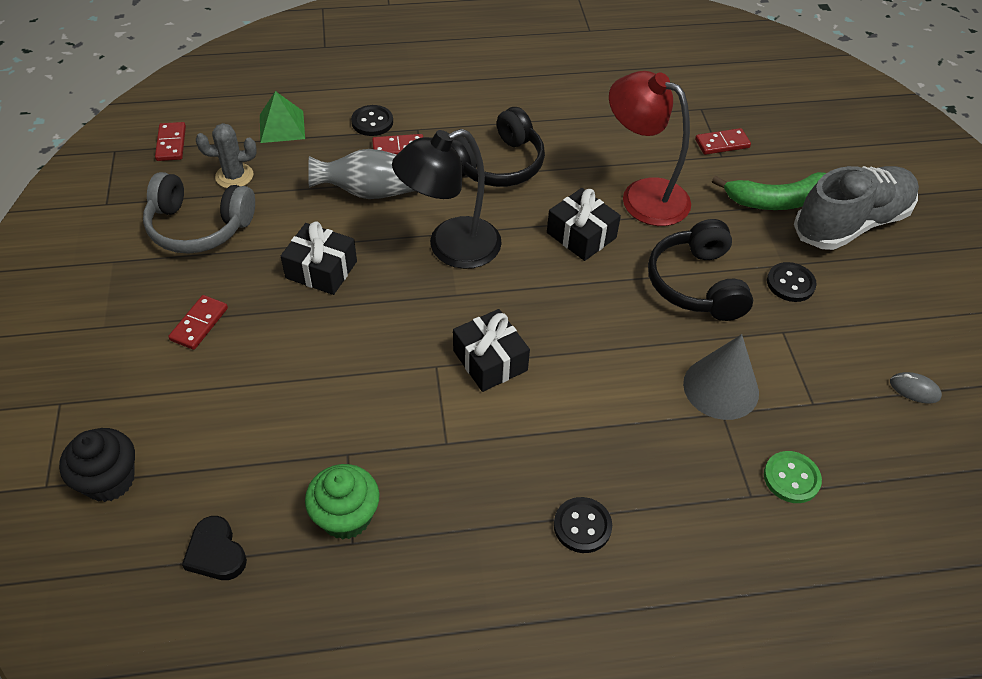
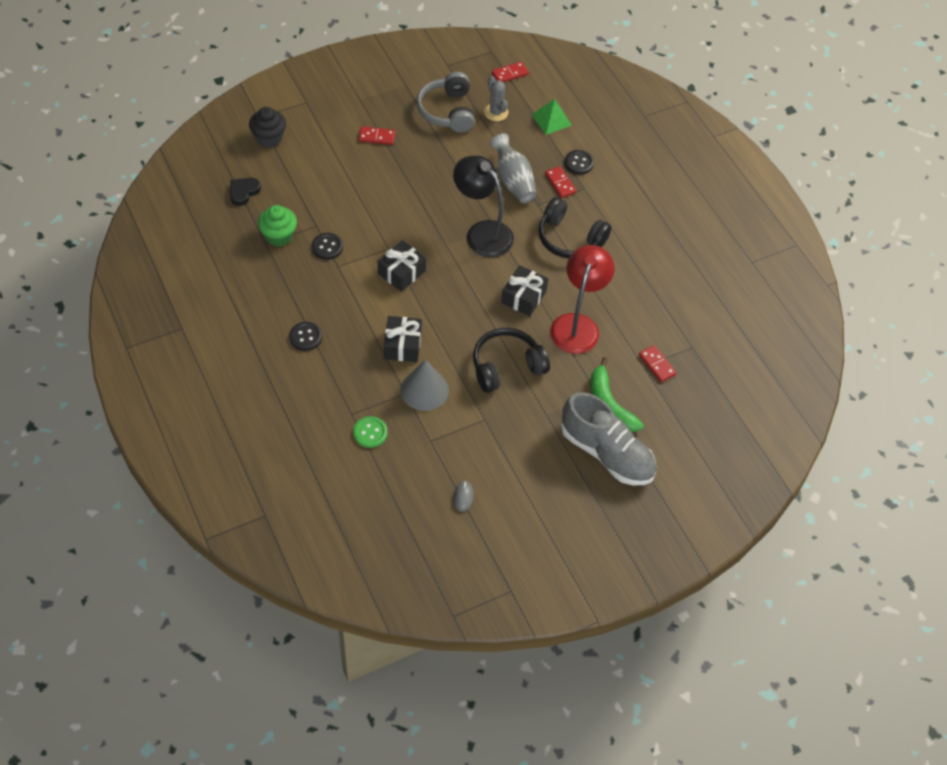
camera: 70 degrees right, 5 degrees up
(321, 270) = (438, 176): black gift -> black gift (402, 345)
(790, 283) = (529, 420): black button -> black button (327, 247)

